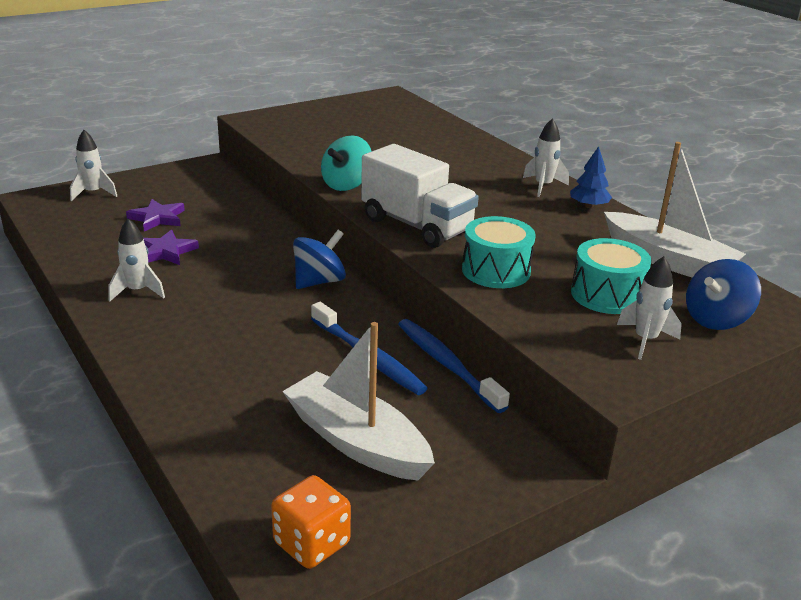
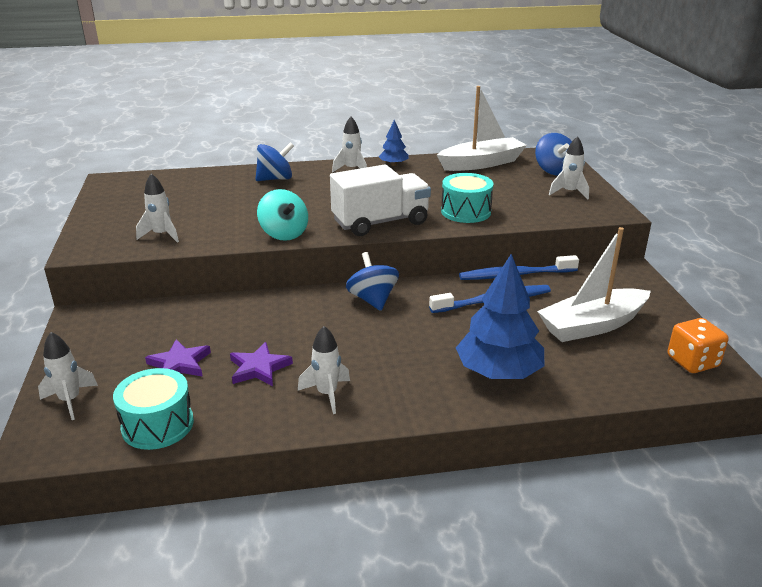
camera: 65 degrees left, 0 degrees up
(214, 382) = (498, 372): none -> blue tree
(301, 138) = (161, 235): none -> white rocket
(471, 155) = (275, 179): none -> blue spinning top
(606, 295) = (514, 189): turquoise drum -> turquoise drum (158, 425)

